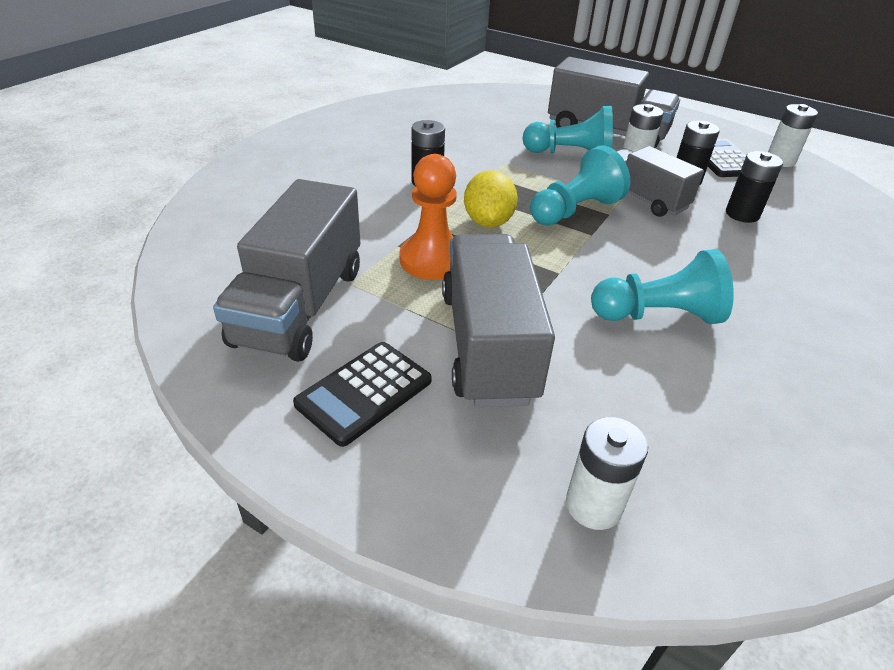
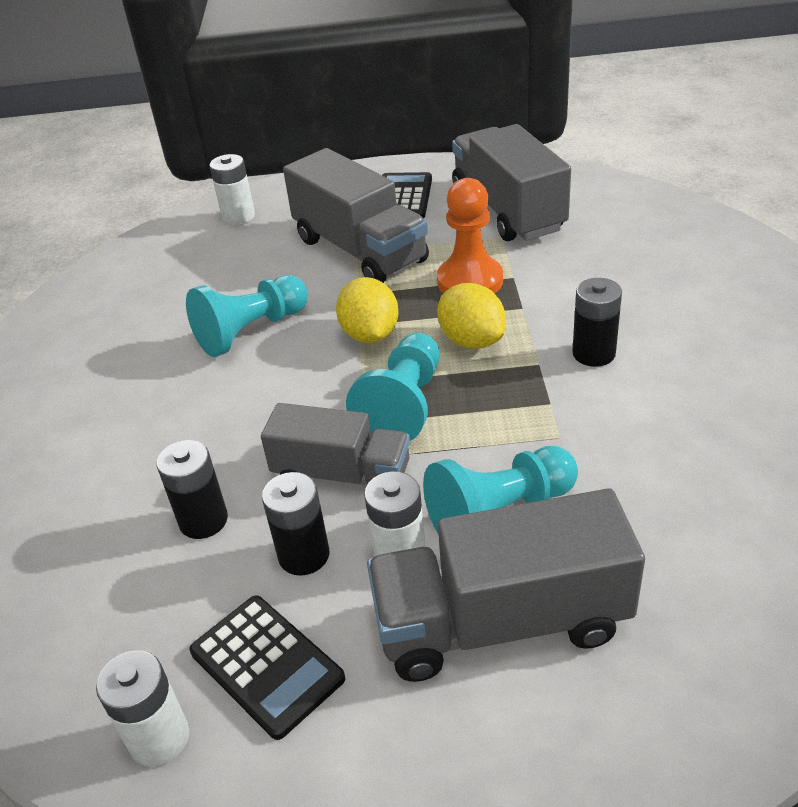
camera: 150 degrees right, 0 degrees up
(556, 261) = (370, 335): none -> yellow lemon

